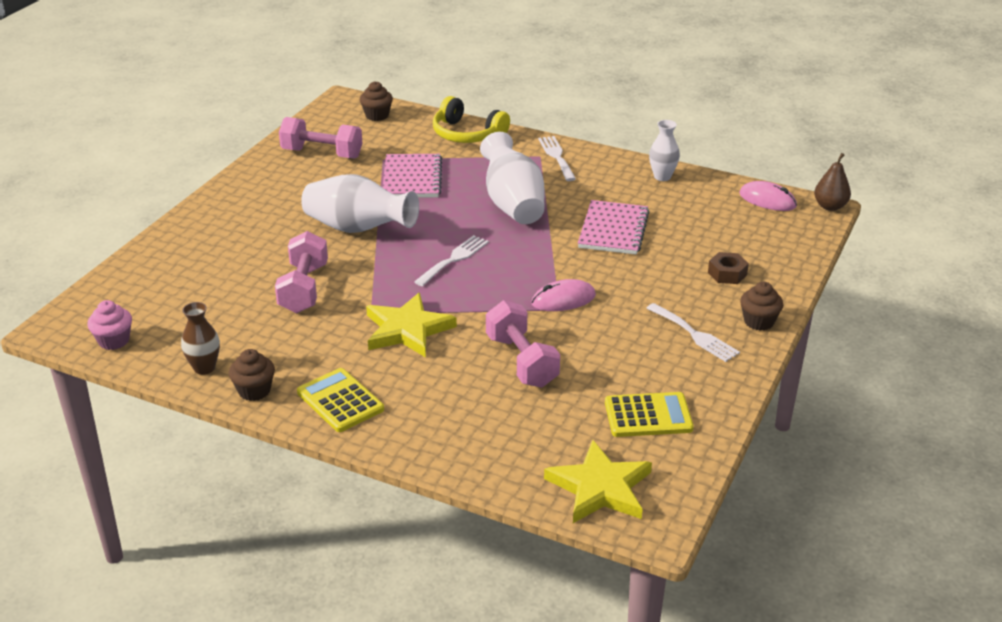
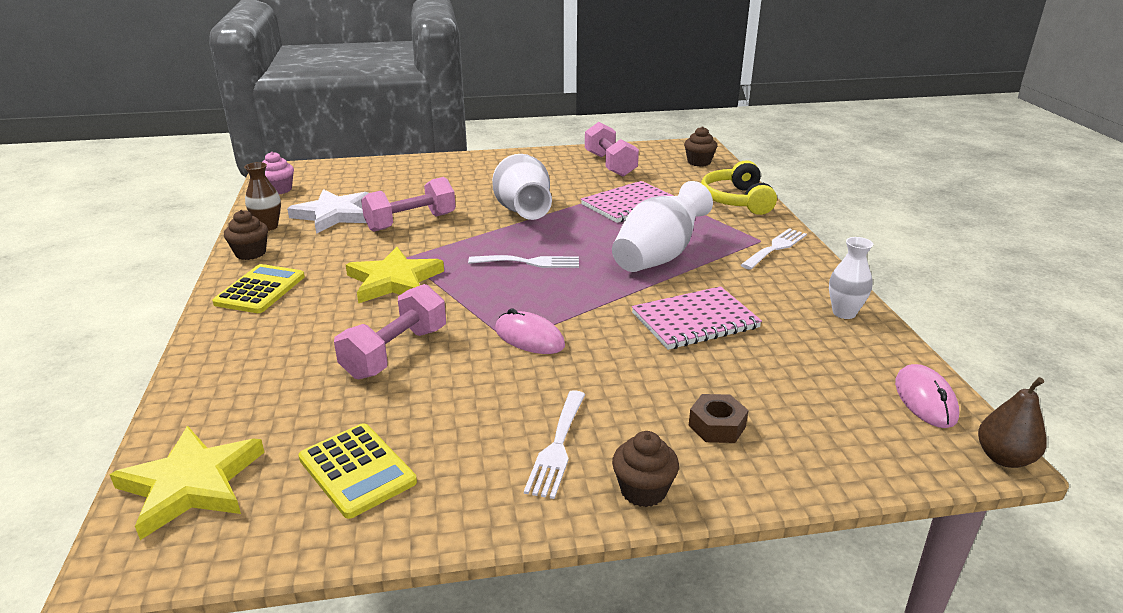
camera: 55 degrees right, 5 degrees down
(228, 324) = (334, 215): none -> white star

